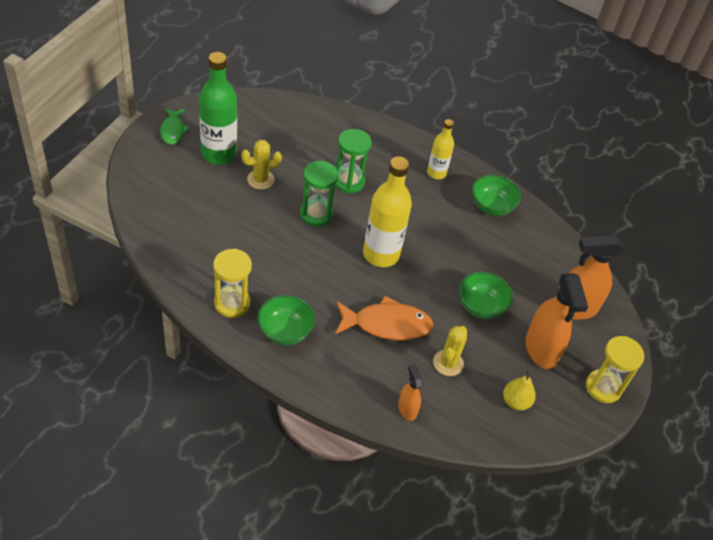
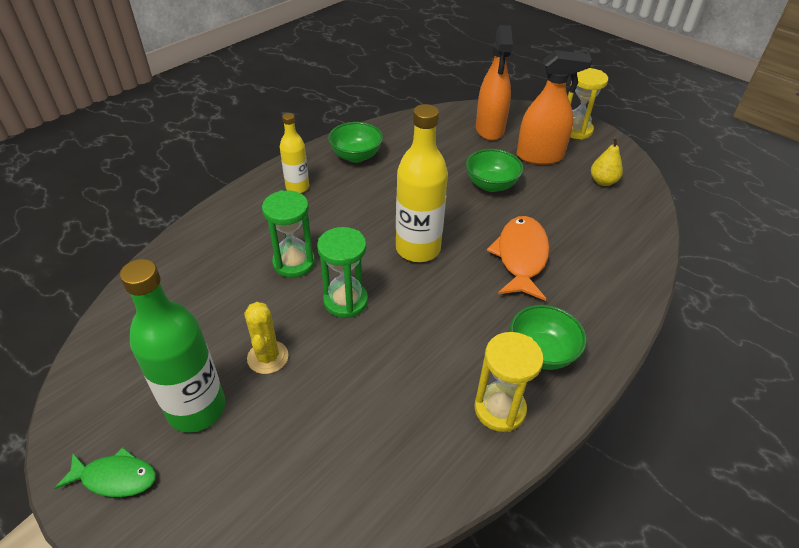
camera: 75 degrees left, 5 degrees down
(407, 409) = (630, 256): orange spray bottle -> none
(448, 363) = (566, 218): yellow cactus -> none

